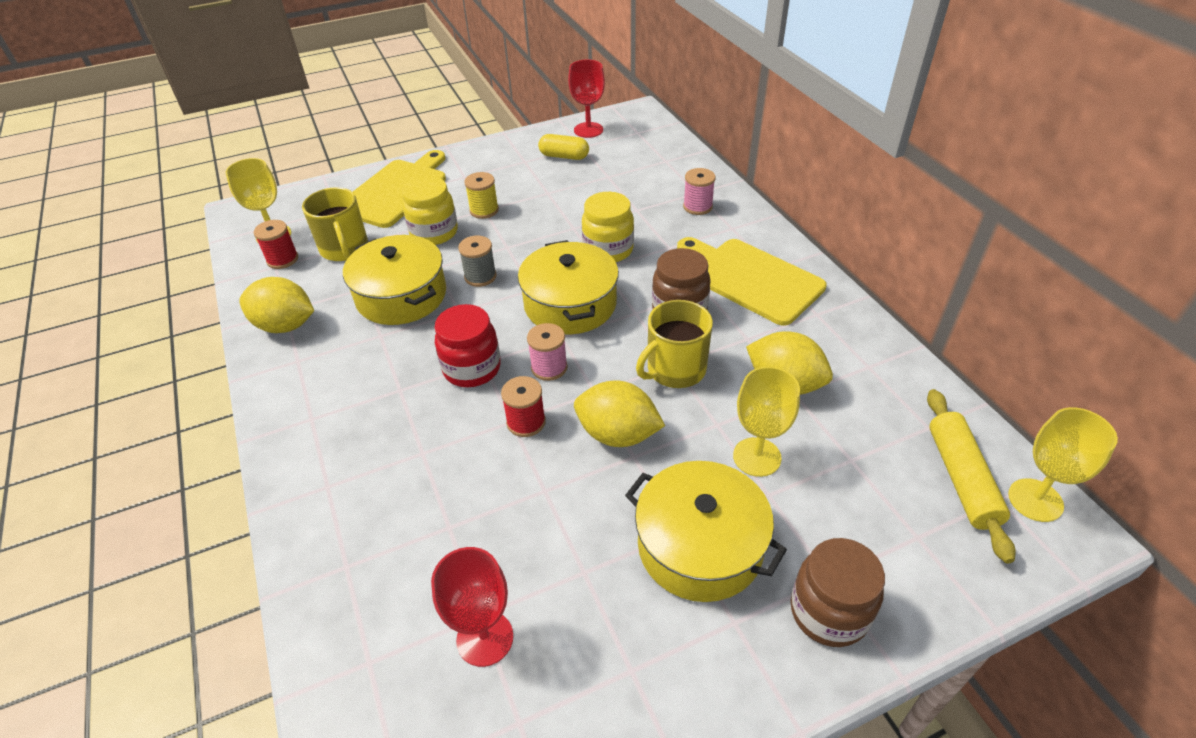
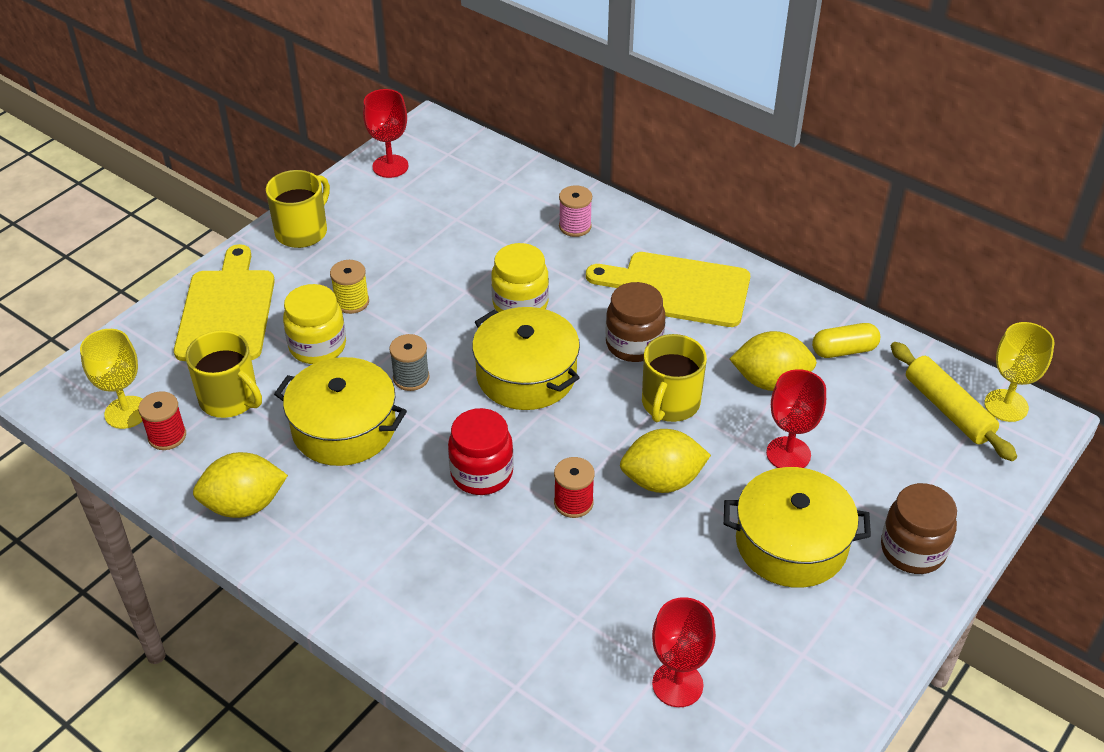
camera: 30 degrees left, 0 degrees up
(491, 155) = (302, 231): none -> yellow mug
(549, 367) = (555, 444): pink spool -> none
(564, 156) = (388, 208): yellow capsule -> yellow capsule (844, 350)
(757, 457) = (788, 454): yellow goblet -> red goblet

